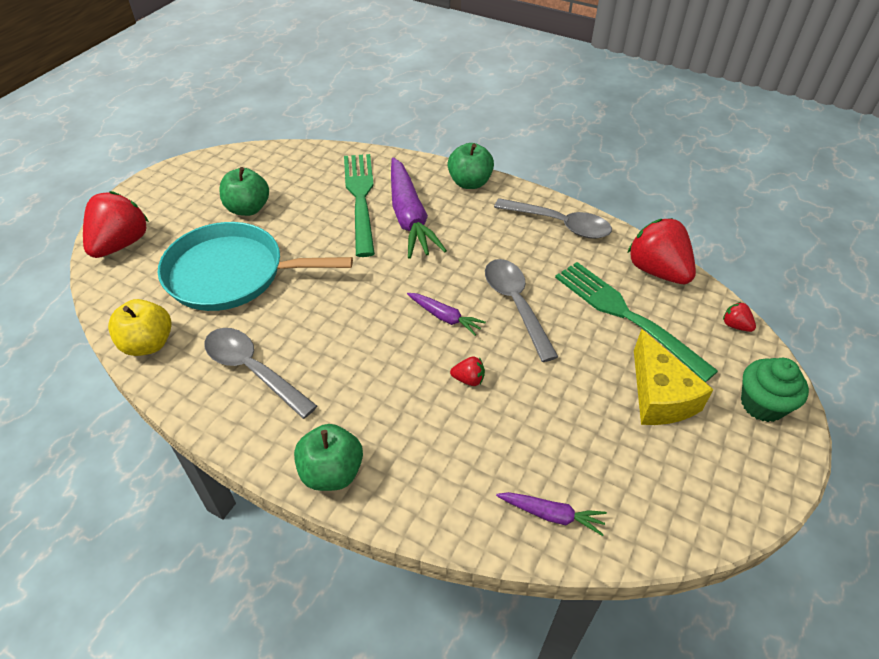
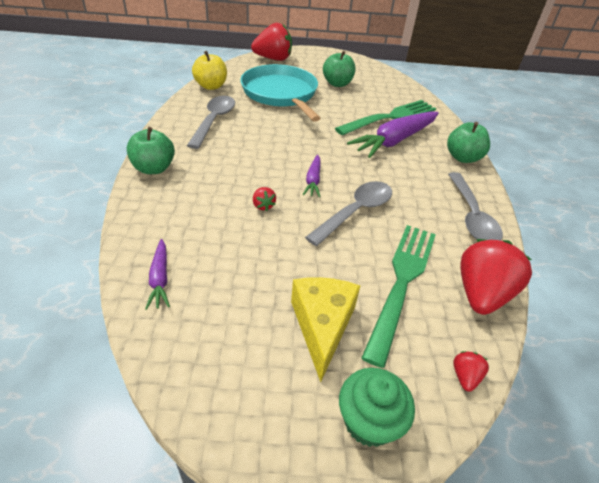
camera: 60 degrees right, 5 degrees down
(659, 396) = (322, 326): yellow cheese -> yellow cheese turned 135 degrees clockwise

